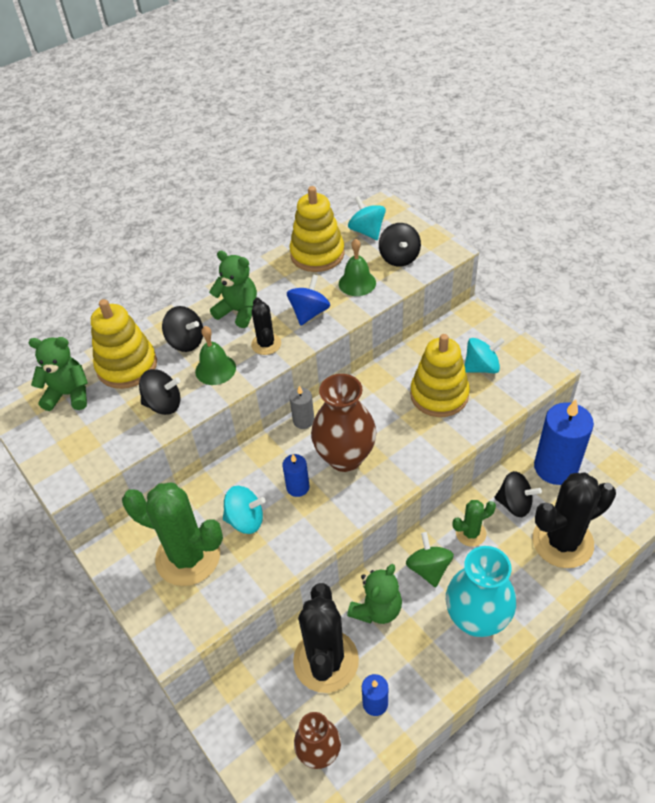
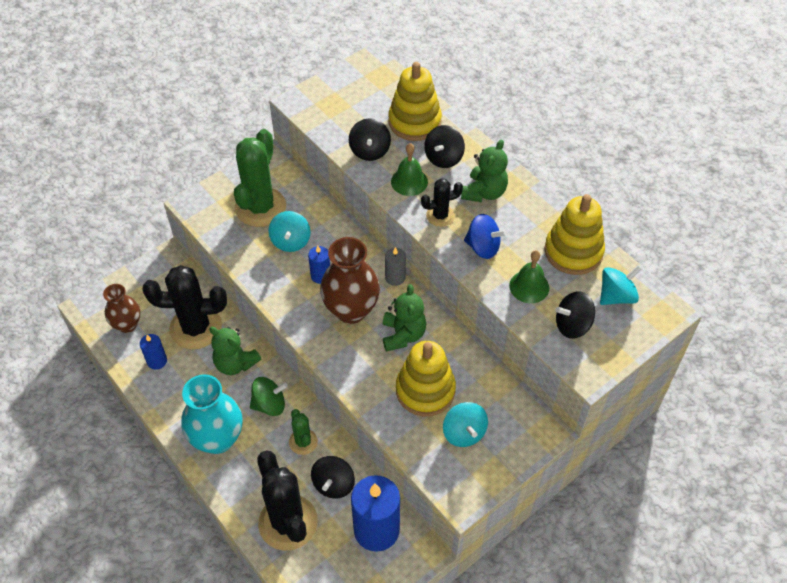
camera: 85 degrees right, 5 degrees up
(69, 394) = (383, 90): green teddy bear -> green teddy bear (403, 335)

